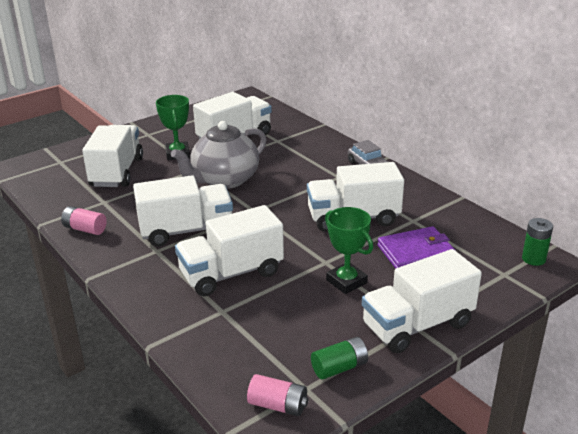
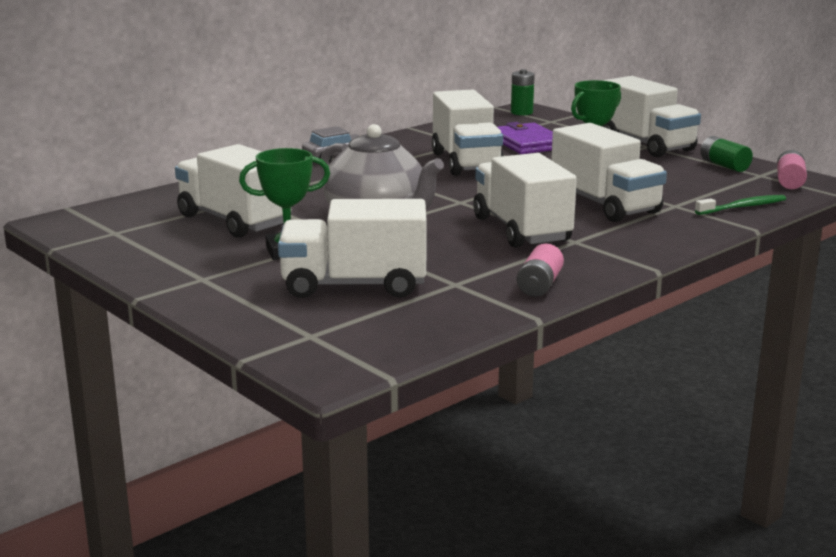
camera: 95 degrees left, 10 degrees down
(206, 351) = (743, 207): none -> green toothbrush

